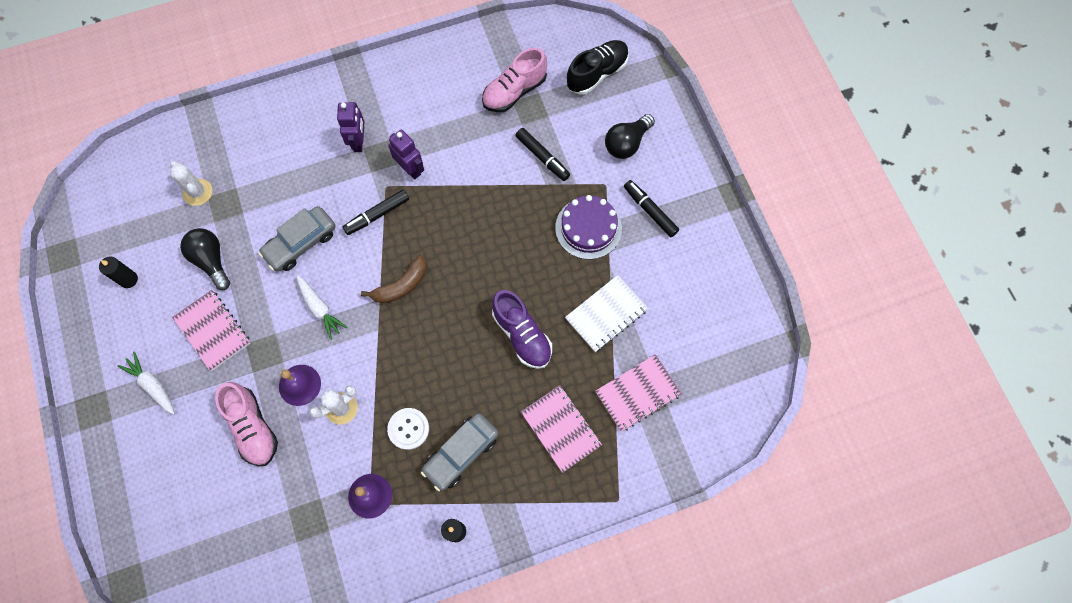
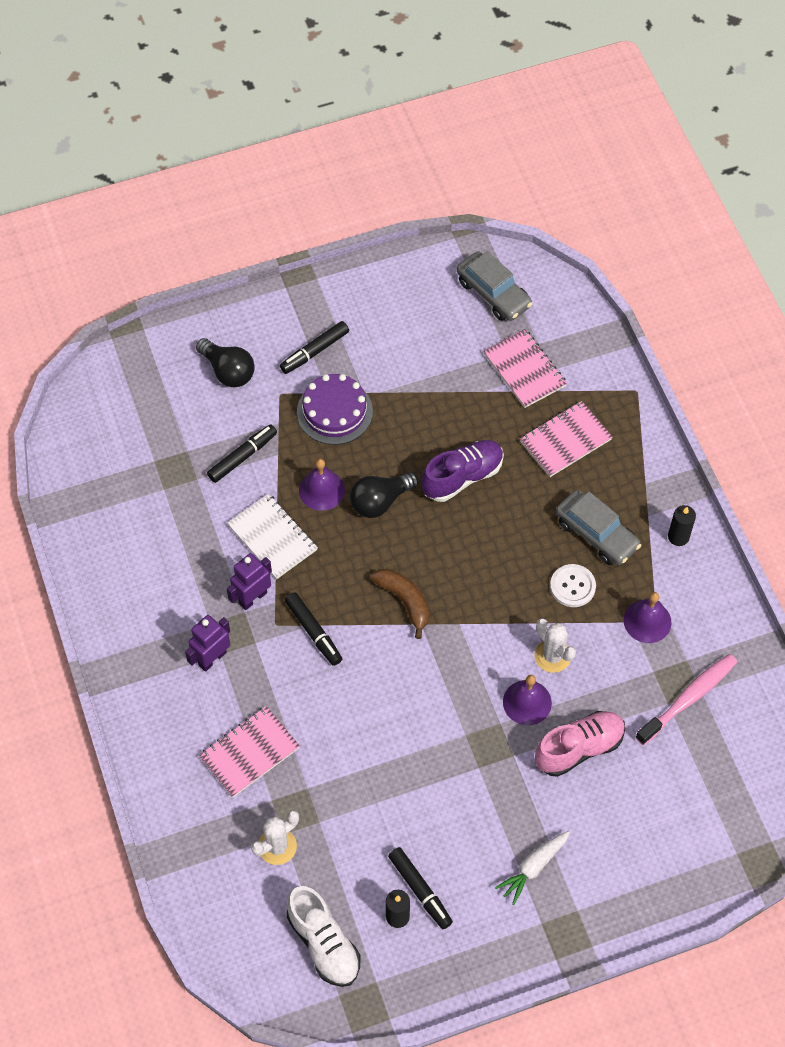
camera: 90 degrees left, 10 degrees down
(116, 226) = (324, 943): none -> white shoe
(147, 296) = (420, 890): none -> black marker
(211, 261) = (372, 818): black light bulb -> black light bulb (380, 501)
(213, 331) = (463, 806): pink notebook -> pink notebook (249, 752)
(290, 529) = (688, 698): none -> pink toothbrush
(301, 243) = (350, 715): grey car -> grey car (493, 293)
(320, 309) = (434, 687): white carrot -> none
(359, 141) = (212, 658): purple robot -> purple robot turned 45 degrees counterclockwise
(510, 219) = (322, 490): none -> purple bell
(514, 91) = (151, 486): pink shoe -> none
(597, 73) = (131, 399): black shoe -> none
(606, 314) = (437, 396): white notebook -> white notebook (272, 537)

